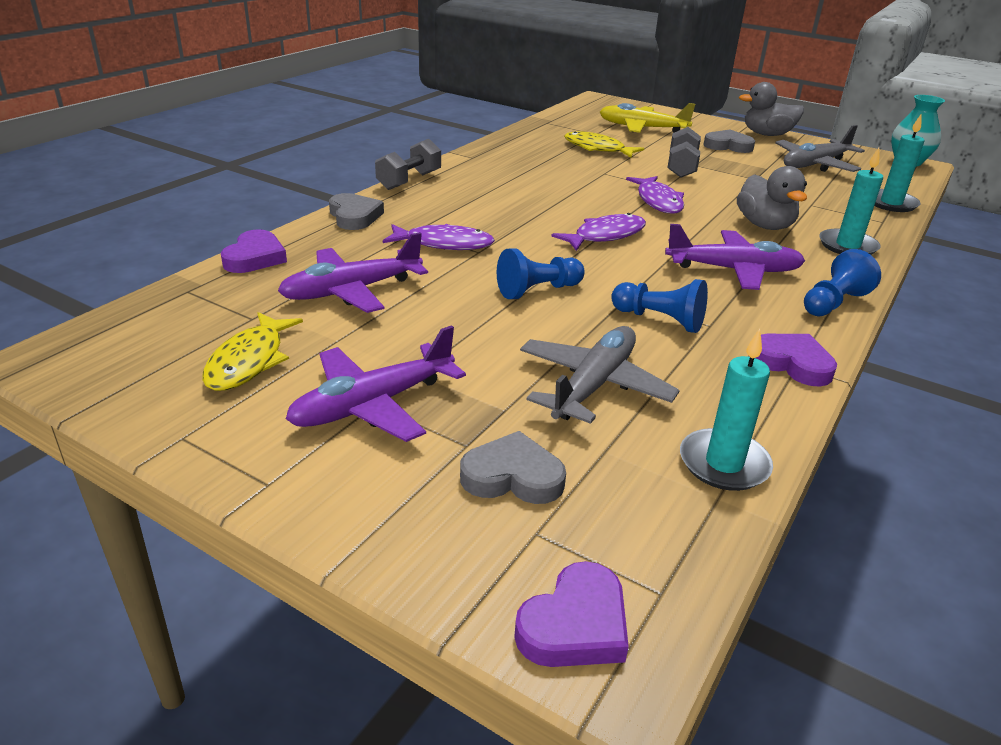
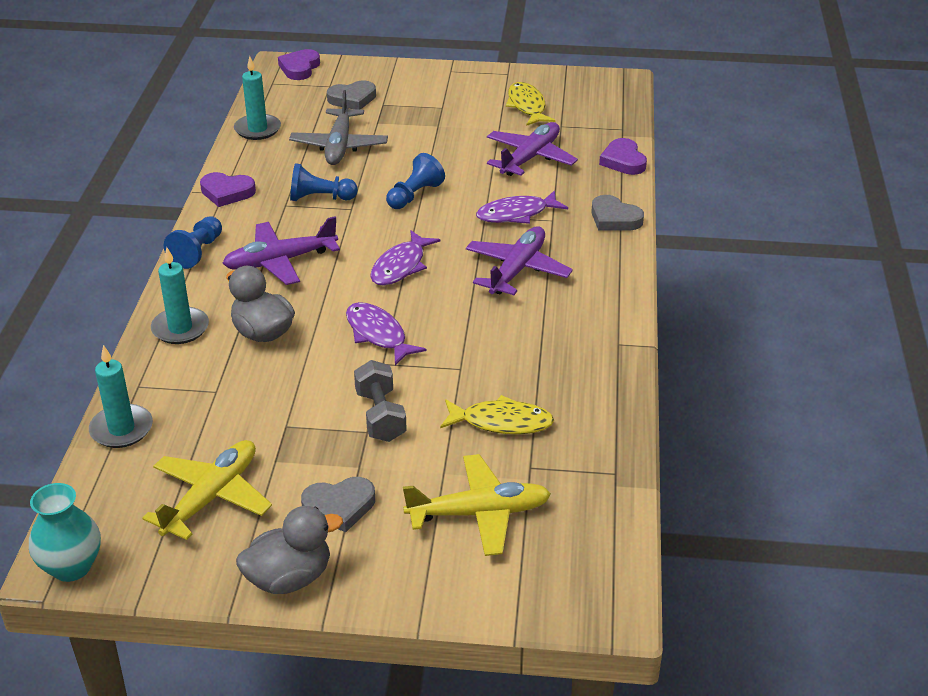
camera: 155 degrees right, 5 degrees up
(373, 405) = (442, 106): purple plane -> purple plane (517, 270)
(409, 181) = (629, 278): grey dumbbell -> none
(815, 165) = (211, 497): grey plane -> yellow plane

